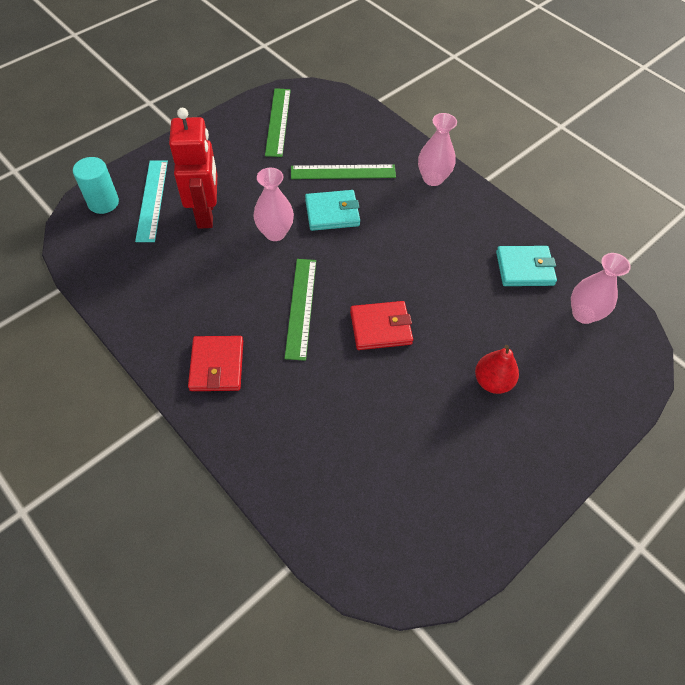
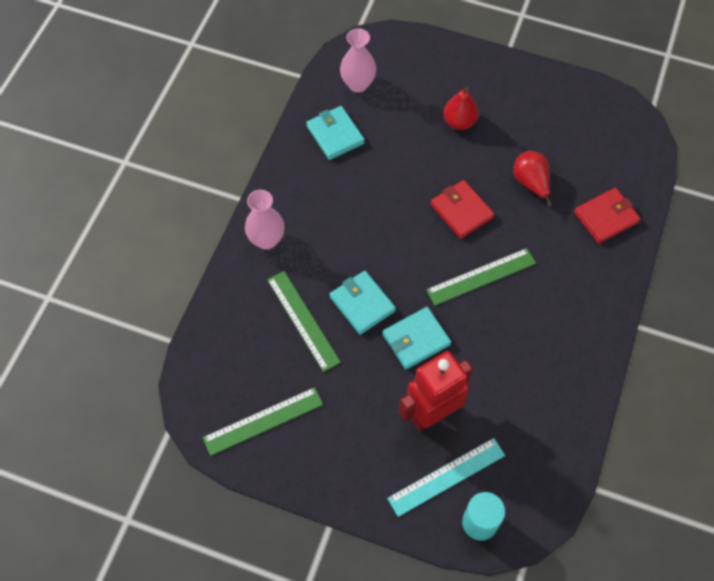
camera: 115 degrees left, 5 degrees up
(217, 365) = (575, 308): red wallet -> red wallet (606, 217)
(275, 233) = (416, 339): pink vase -> turquoise wallet
(378, 407) = (530, 183): none -> red pear

